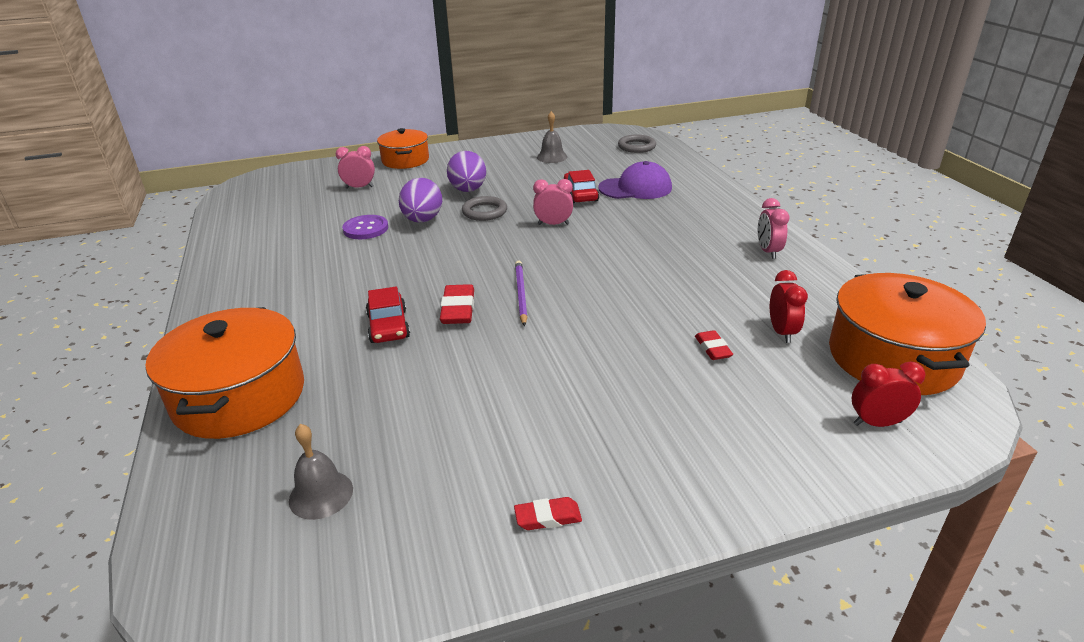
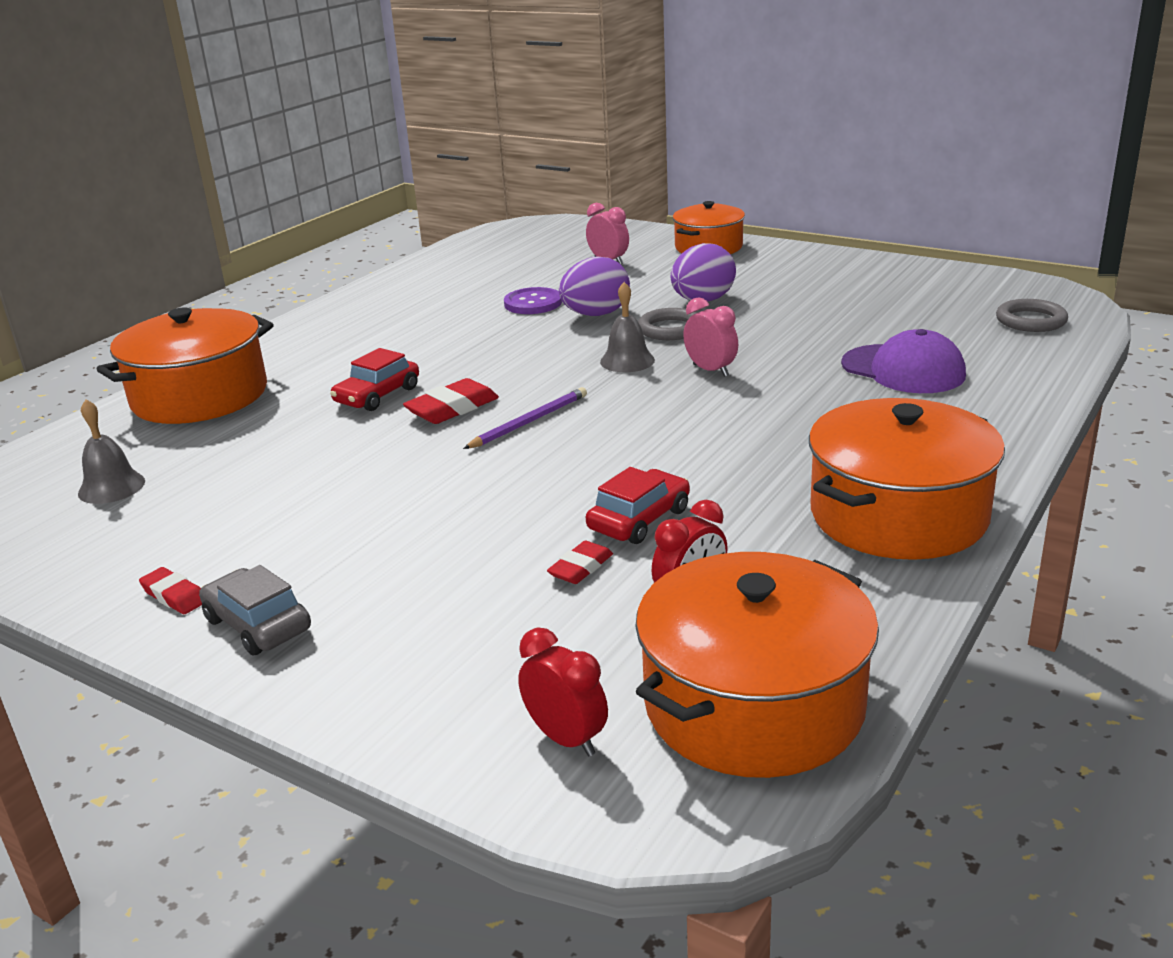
camera: 50 degrees right, 5 degrees down
(552, 157) = (881, 296): grey bell -> grey bell (627, 361)
(580, 195) = (814, 351): red car -> red car (639, 519)
(636, 491) = (258, 624): none -> grey car
(768, 251) = (898, 515): pink clock -> orange pot

